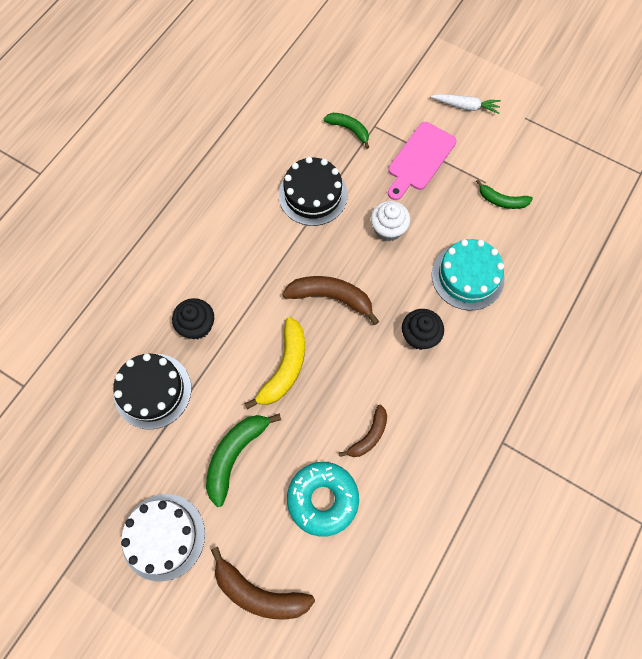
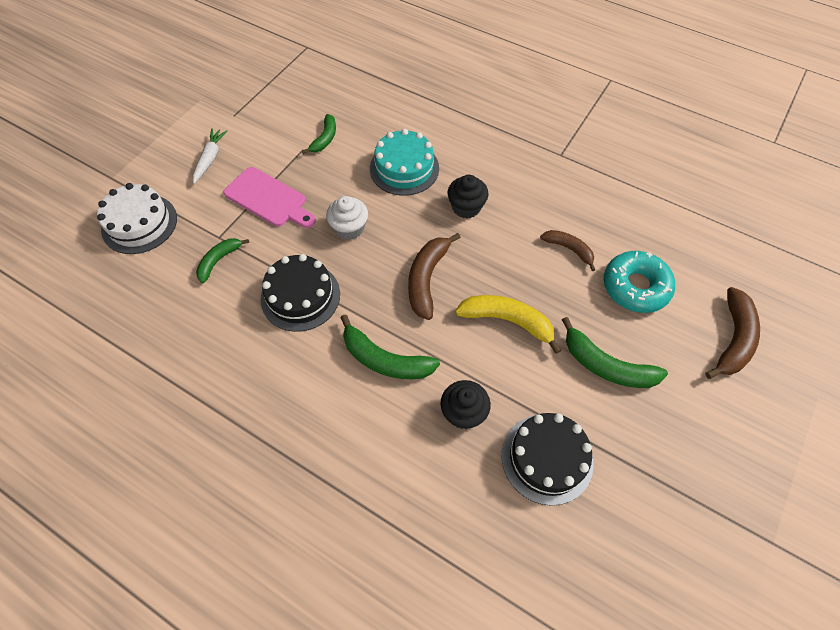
camera: 90 degrees left, 10 degrees down
(163, 536) = (704, 433): white cake -> white cake (139, 223)
(249, 263) = (385, 359): none -> green banana

